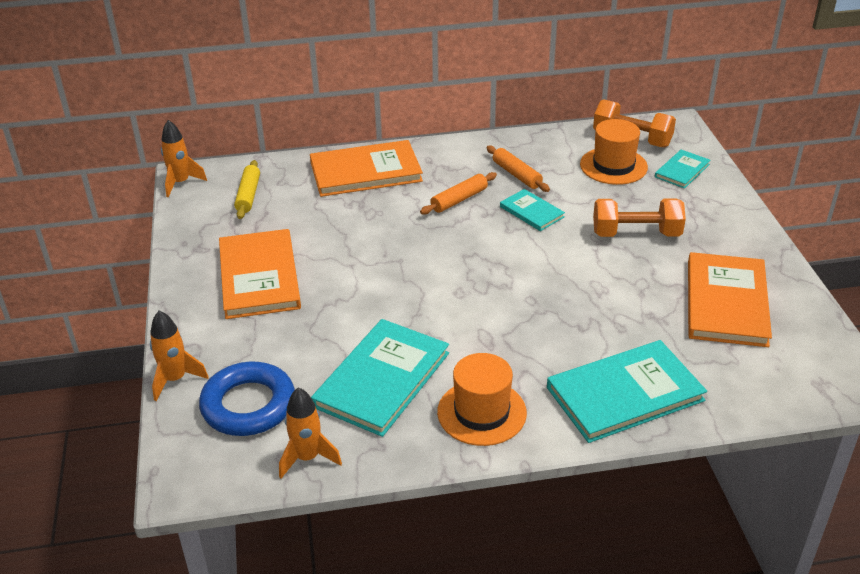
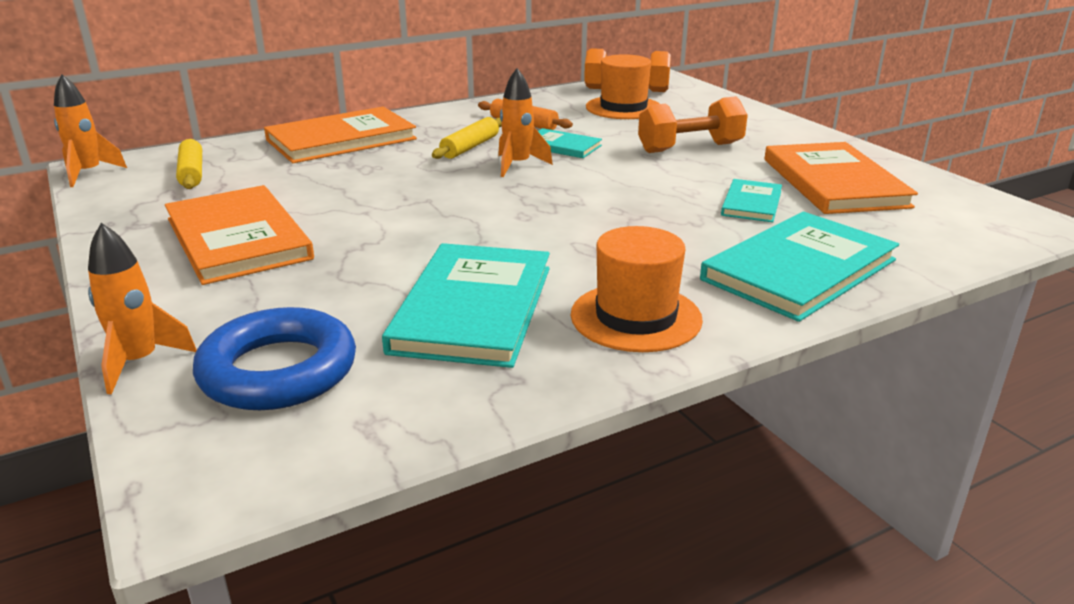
camera: 20 degrees left, 10 degrees down
(308, 458) = (409, 415): orange rocket -> orange rocket (518, 165)
(459, 200) = (470, 147): orange rolling pin -> yellow rolling pin
(682, 171) = (696, 104): turquoise book -> turquoise book (751, 203)

